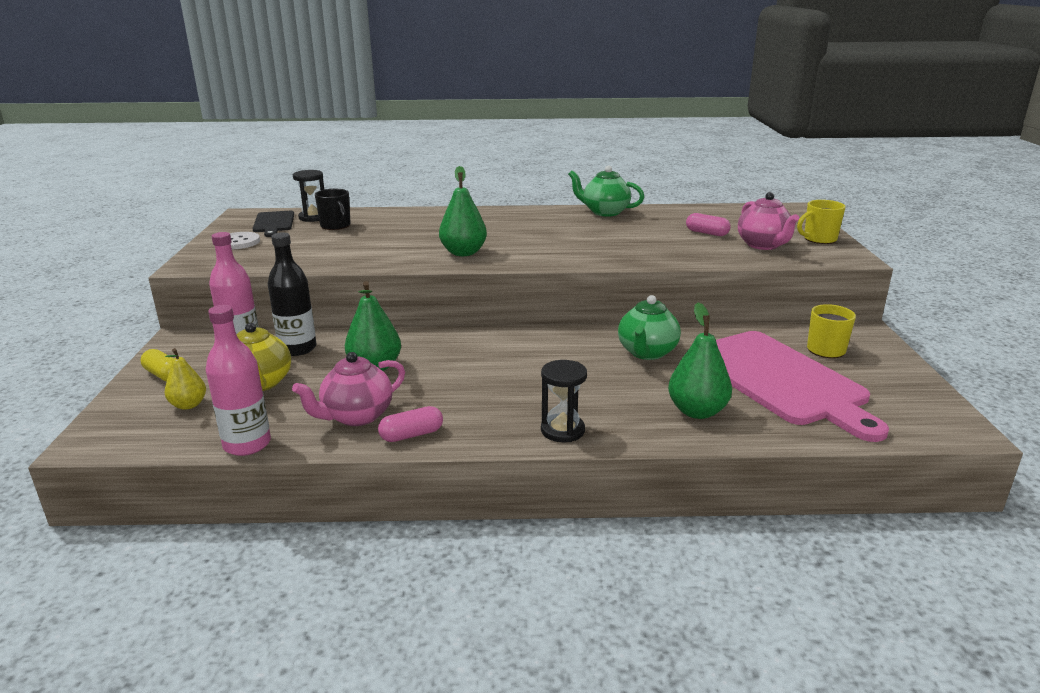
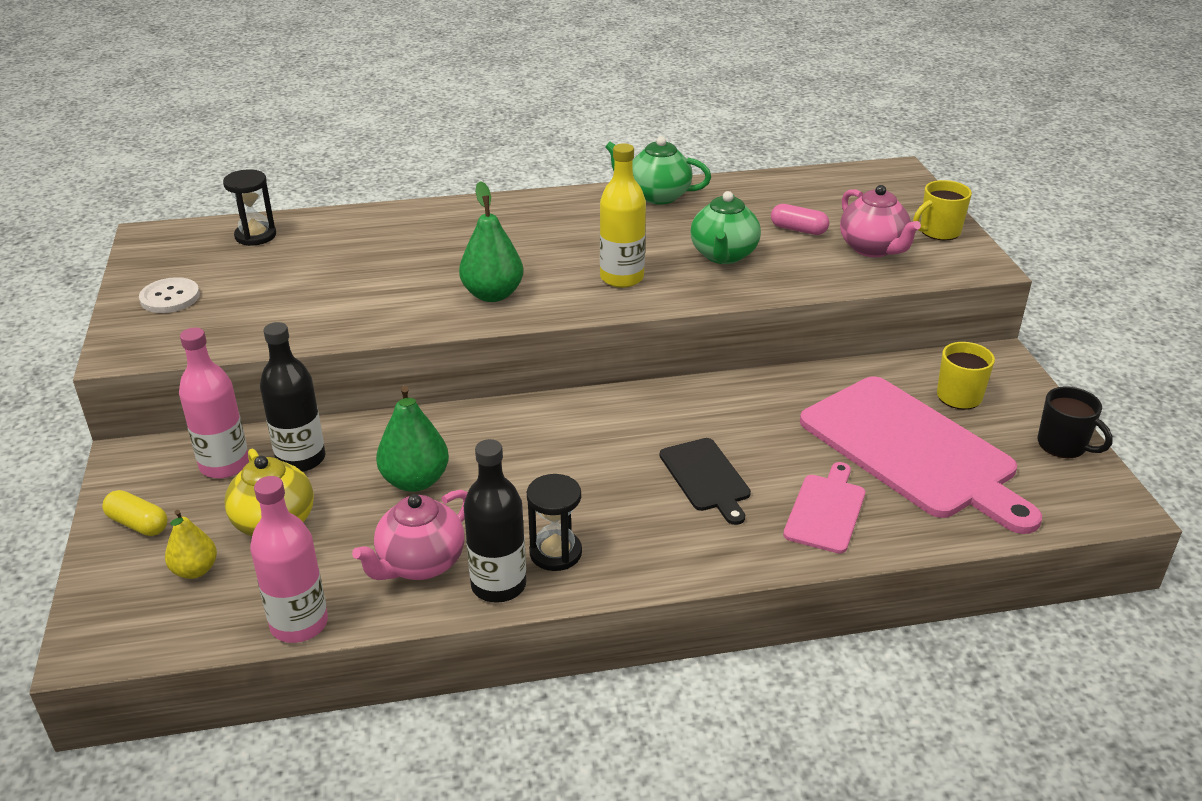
camera: 10 degrees left, 10 degrees up
(273, 223) = (203, 252): black cutting board -> black cutting board (706, 478)
(336, 226) = (296, 252): black mug -> black mug (1063, 445)
(411, 435) = (498, 585): pink capsule -> black bottle
(562, 430) = (677, 557): black hourglass -> black hourglass (555, 553)
(563, 250) = (622, 278): none -> yellow bottle
(647, 353) = (749, 422): green teapot -> green teapot (723, 255)
(697, 411) = (826, 510): green pear -> pink cutting board

